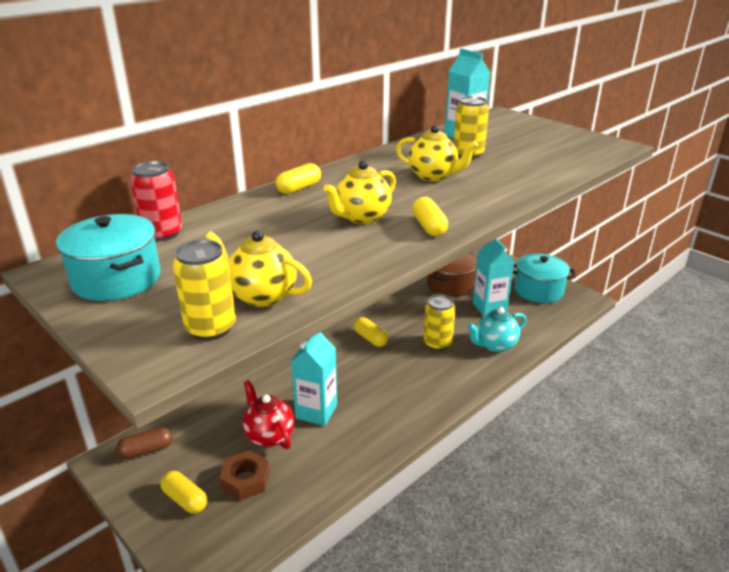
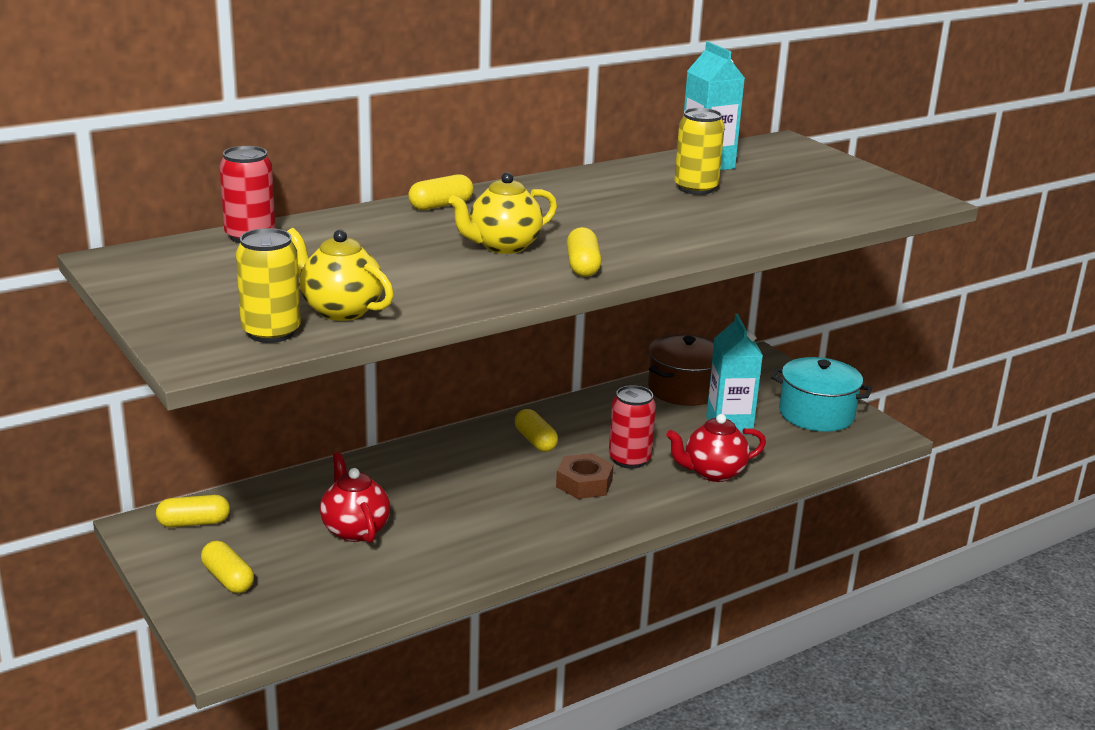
camera: 10 degrees right, 5 degrees down
(116, 279) = (183, 275): turquoise pot -> none
(146, 450) = (194, 523): brown capsule -> yellow capsule
(246, 480) = (309, 571): brown nut -> brown nut (584, 483)
(316, 411) = (426, 513): turquoise carton -> none
(433, 176) = (628, 210): yellow teapot -> none
(437, 343) = (629, 459): yellow can -> red can
(495, 345) = (713, 473): turquoise teapot -> red teapot

